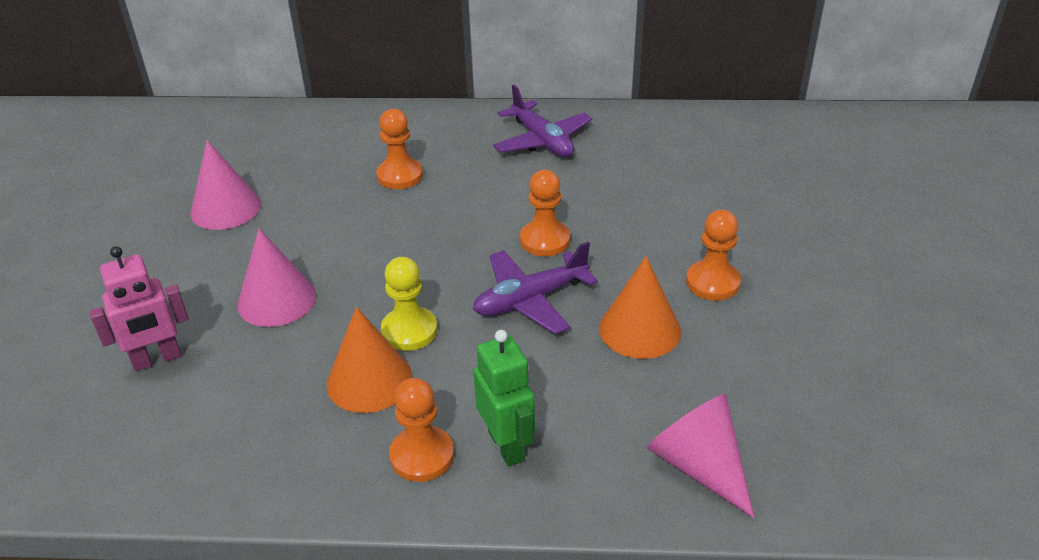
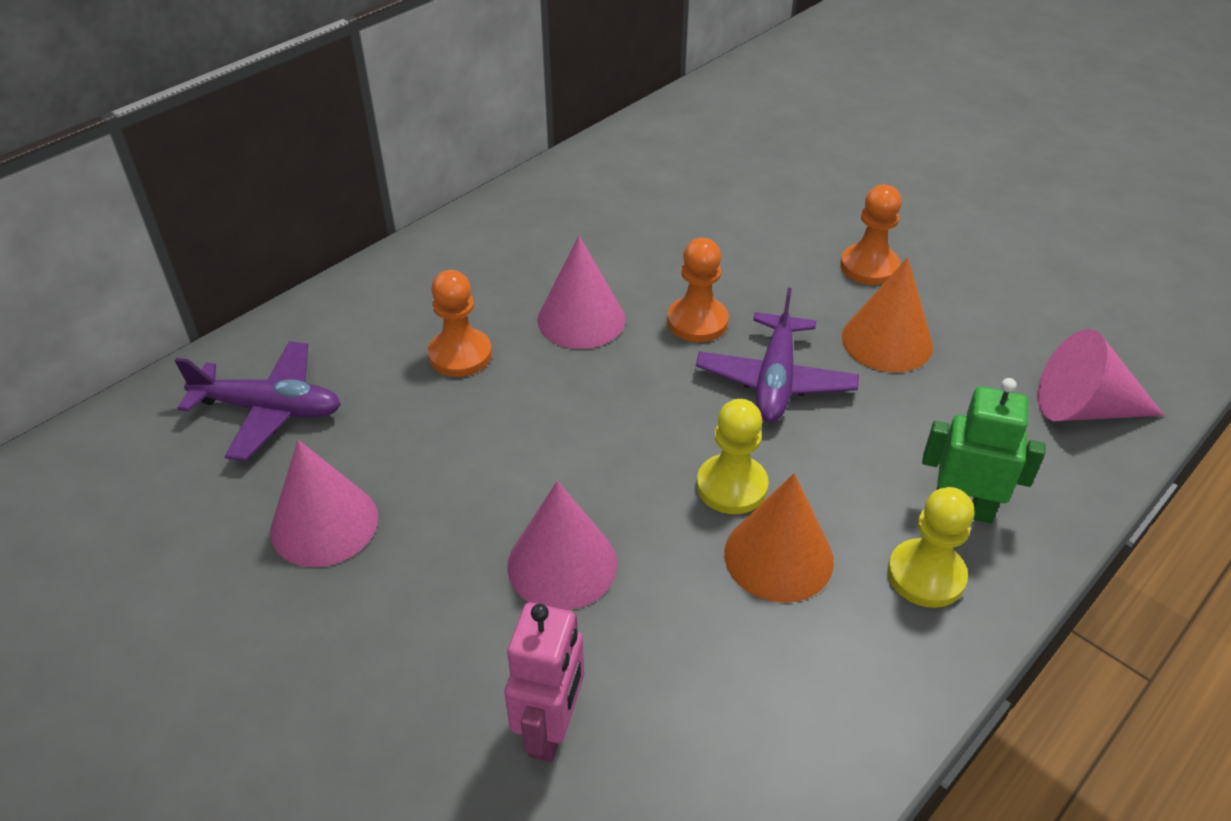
camera: 50 degrees left, 5 degrees up
(422, 456) = (926, 575): orange pawn -> yellow pawn
(486, 197) = (581, 319): none -> pink cone
(542, 141) = (537, 234): purple plane -> purple plane (269, 410)

